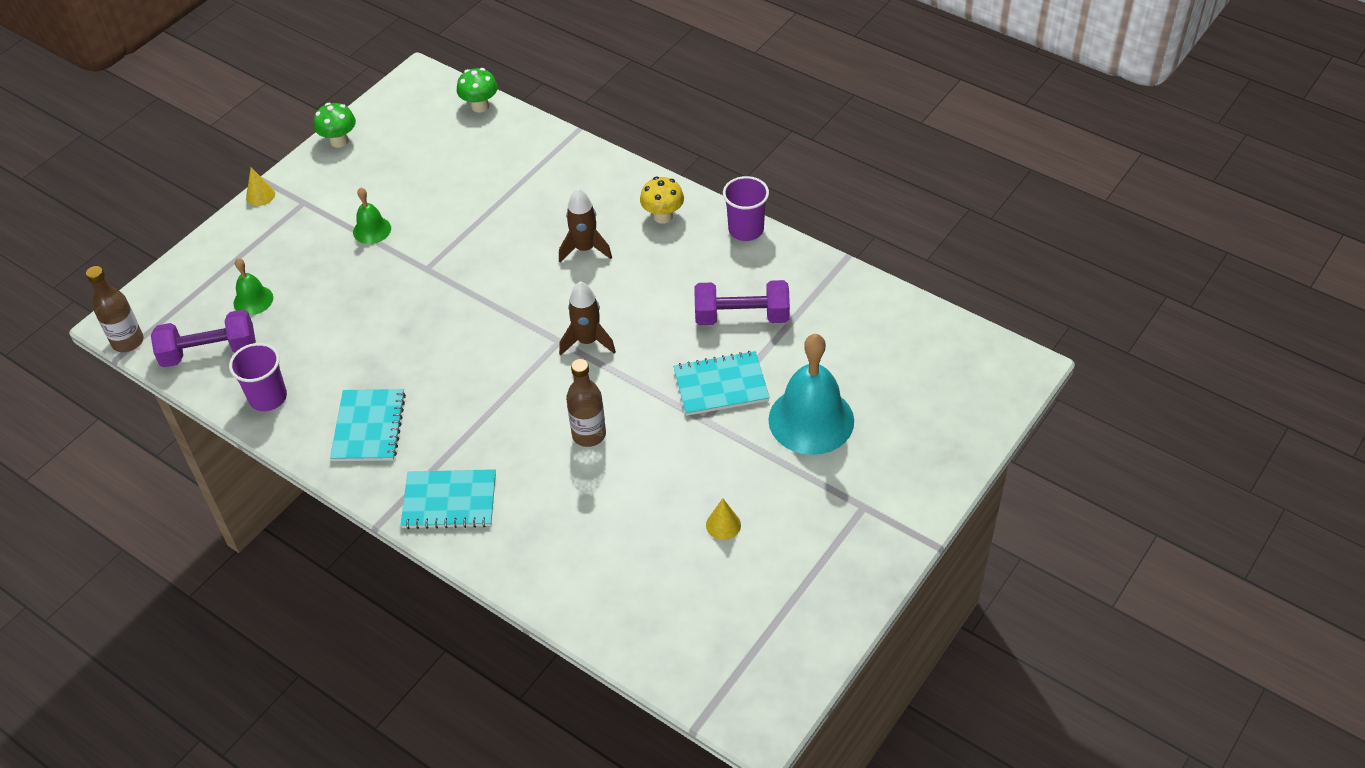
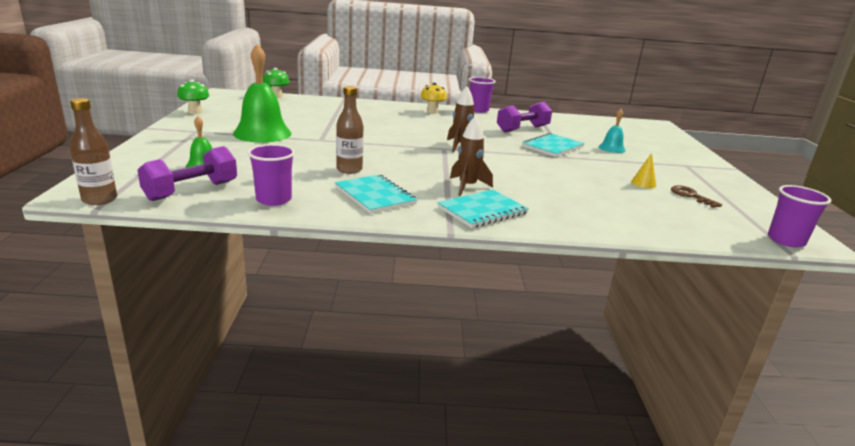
camera: 40 degrees left, 25 degrees down
(260, 195) = (156, 132): yellow cone -> none
(372, 230) = (262, 133): green bell -> green bell, size x1.99
(585, 249) = (408, 123): brown rocket -> brown rocket (467, 187)
(589, 435) = (518, 171): brown bottle -> brown bottle (349, 170)
(728, 706) = (786, 240): none -> purple cup
(747, 577) = (690, 196): none -> brown key
(811, 420) = (611, 148): turquoise bell -> turquoise bell, size x0.50

